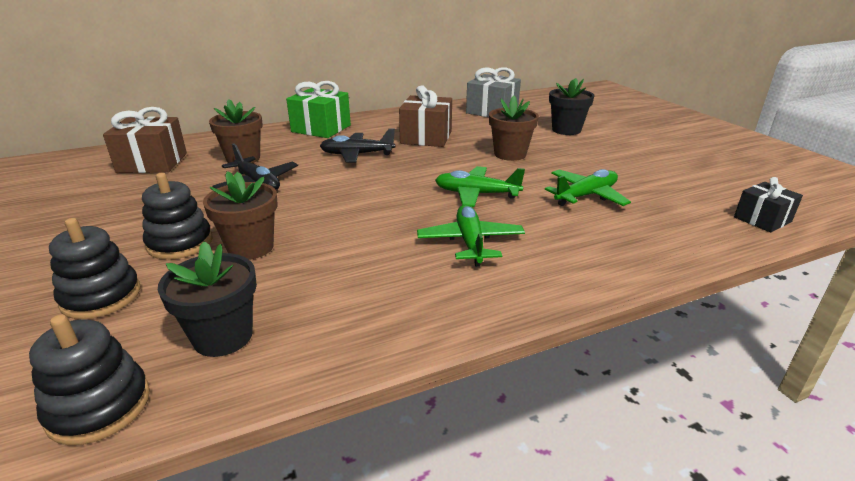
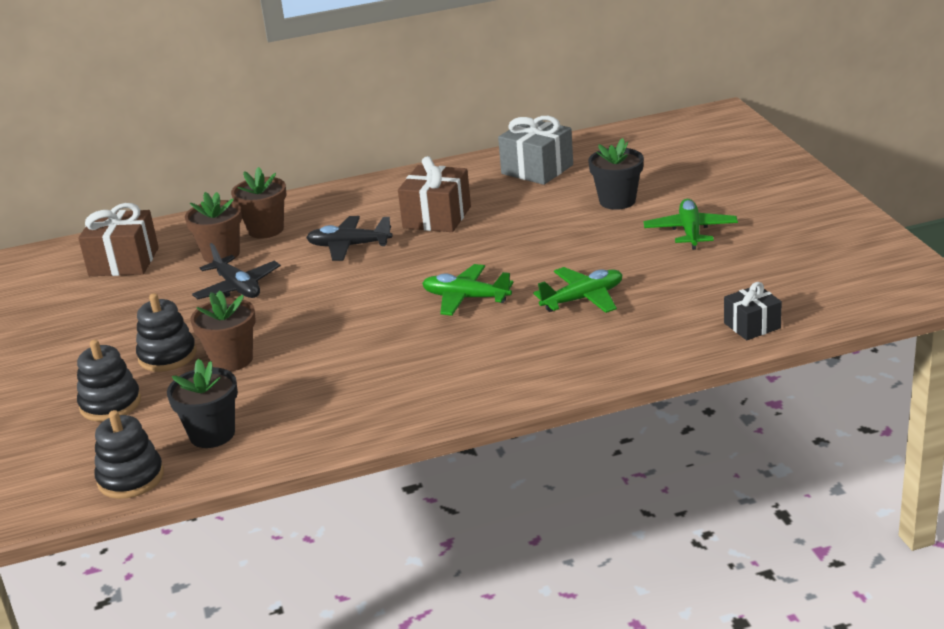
camera: 10 degrees right, 0 degrees up
(321, 128) = (312, 205): green gift -> none
(470, 242) = (438, 353): green plane -> green plane (690, 231)
(510, 154) = (527, 242): brown flower pot -> brown flower pot (266, 230)

